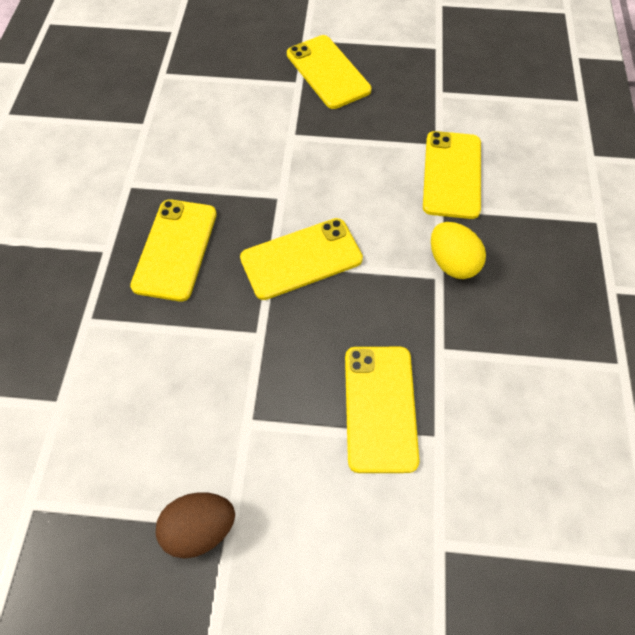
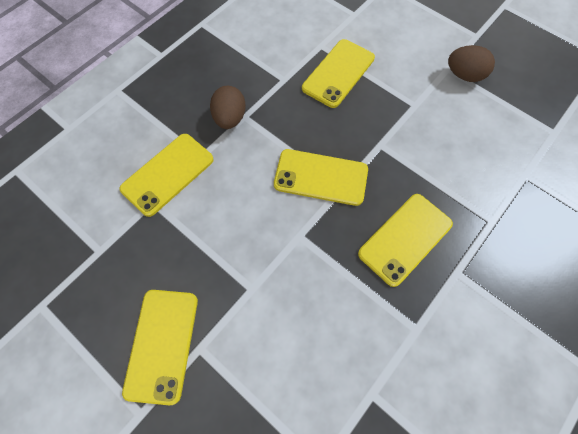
camera: 145 degrees left, 5 degrees up
(452, 263) = (230, 118): yellow egg -> brown egg

